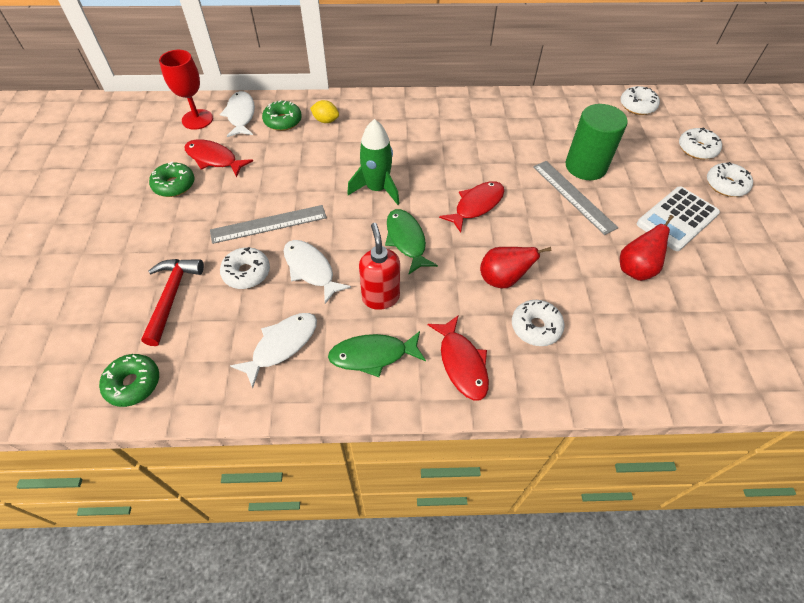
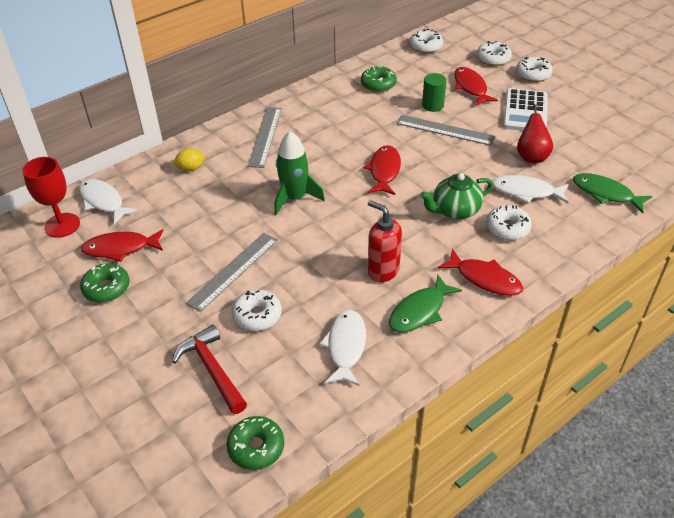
camera: 35 degrees left, 10 degrees down
(283, 121) = (151, 187): green donut -> green donut (378, 84)
(311, 269) = (308, 283): white fish -> white fish (526, 192)
(406, 240) = (359, 222): green fish -> green fish (605, 194)
(409, 122) = (265, 136): none -> grey ruler
(502, 279) = (455, 210): red pear -> green teapot
(585, 166) = (432, 105): green cylinder -> green cylinder, size x0.58
(643, 167) = (471, 87): none -> red fish

